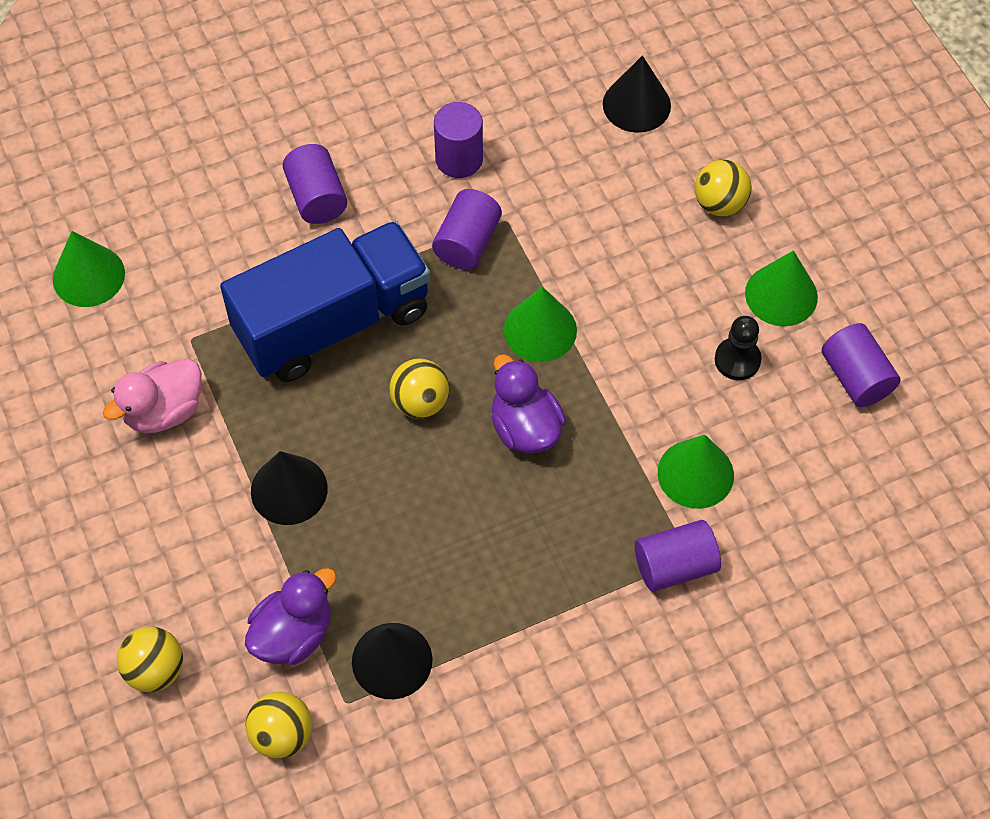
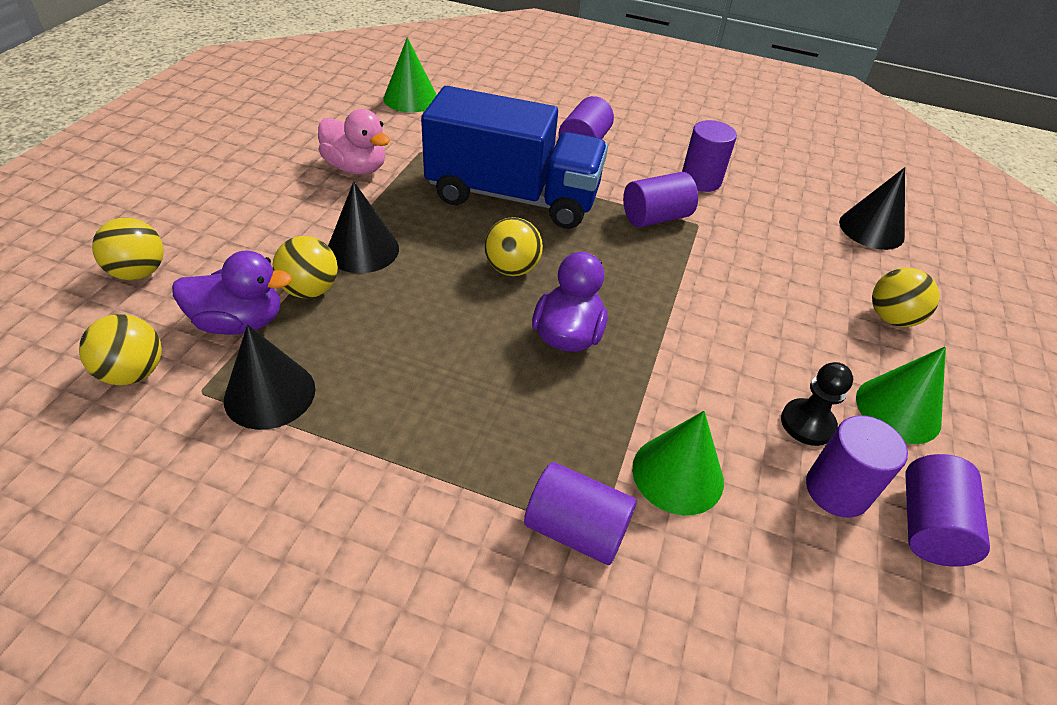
camera: 40 degrees right, 15 degrees down
(164, 411) = (356, 168): pink duck -> pink duck turned 150 degrees counterclockwise
(302, 561) = (310, 290): none -> yellow ball
(540, 330) = (652, 291): green cone -> none
(791, 398) = (836, 490): none -> purple cylinder

